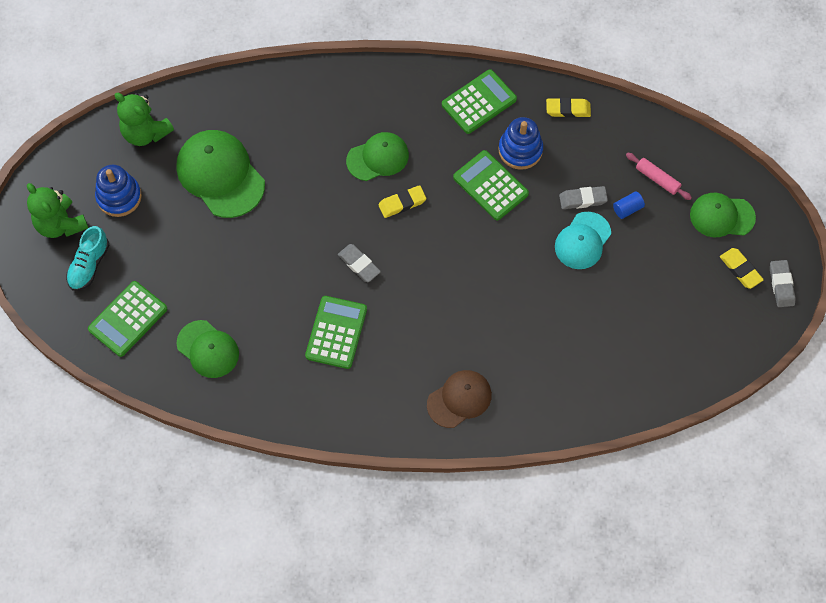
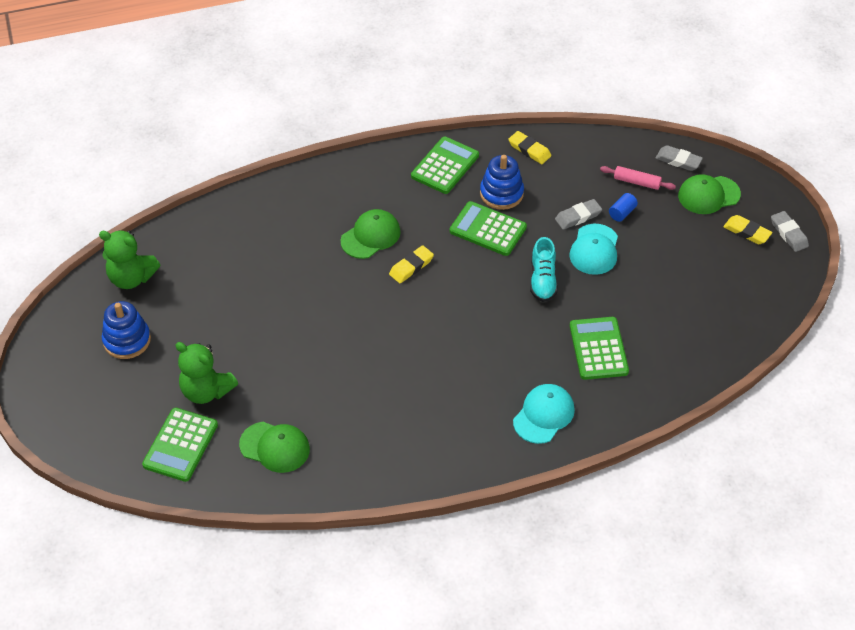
camera: 20 degrees left, 15 degrees down
(61, 224) = (75, 381): green teddy bear -> green teddy bear (206, 391)
(89, 265) = (120, 409): turquoise shoe -> turquoise shoe (543, 280)
(220, 175) = (222, 293): green cap -> none
(336, 332) = (397, 394): green calculator -> green calculator (598, 349)
(359, 264) = (393, 329): grey eraser -> grey eraser (678, 160)
(459, 399) = (544, 415): brown cap -> turquoise cap
(568, 109) = (529, 150): yellow eraser -> yellow eraser turned 60 degrees clockwise

